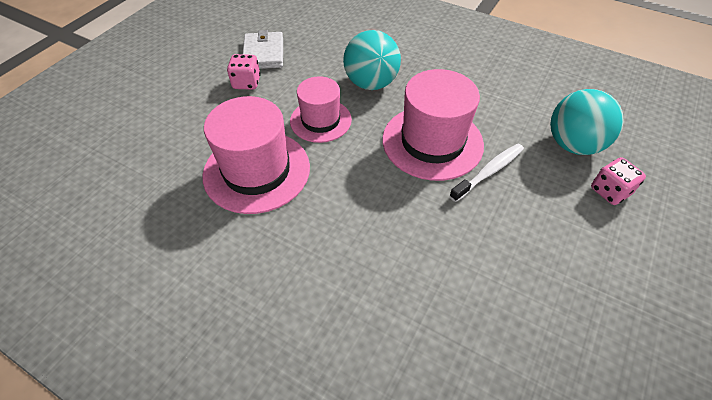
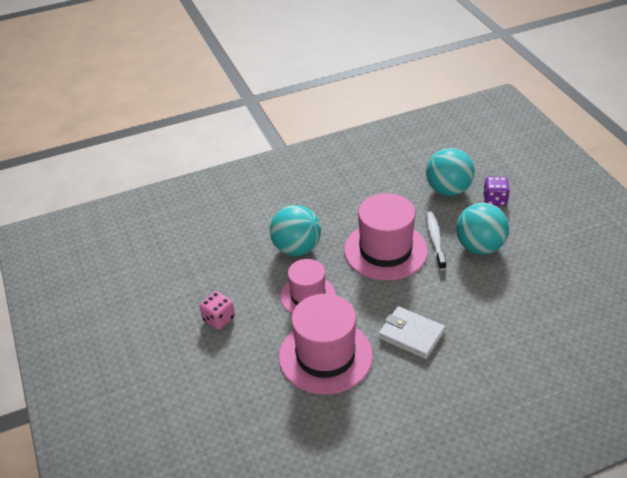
camera: 50 degrees left, 10 degrees down
(264, 53) = (192, 292): white wallet -> white wallet (411, 335)
(522, 215) = (479, 247): none -> turquoise ball
(609, 191) = (495, 200): pink dice -> purple dice

